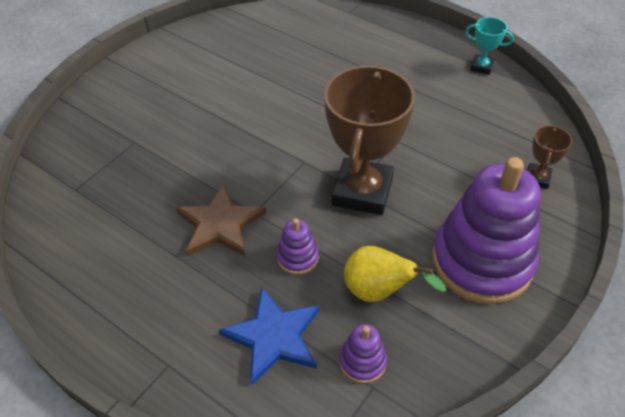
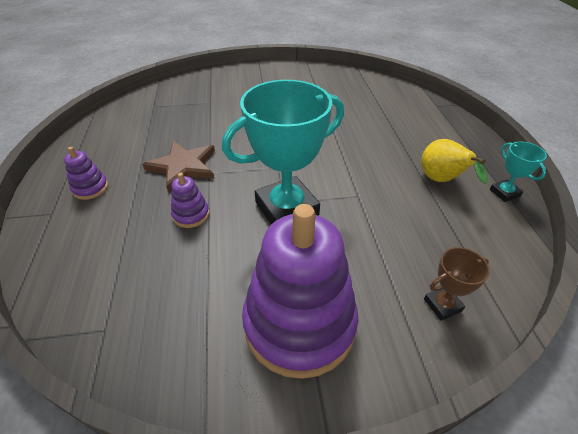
camera: 45 degrees right, 5 degrees down
(273, 337) = (110, 246): blue star -> none
(362, 191) = (286, 209): brown trophy -> turquoise trophy
(362, 361) = (124, 308): purple stacking toy -> purple stacking toy (90, 188)
(379, 291) = (201, 276): yellow pear -> yellow pear (441, 181)

